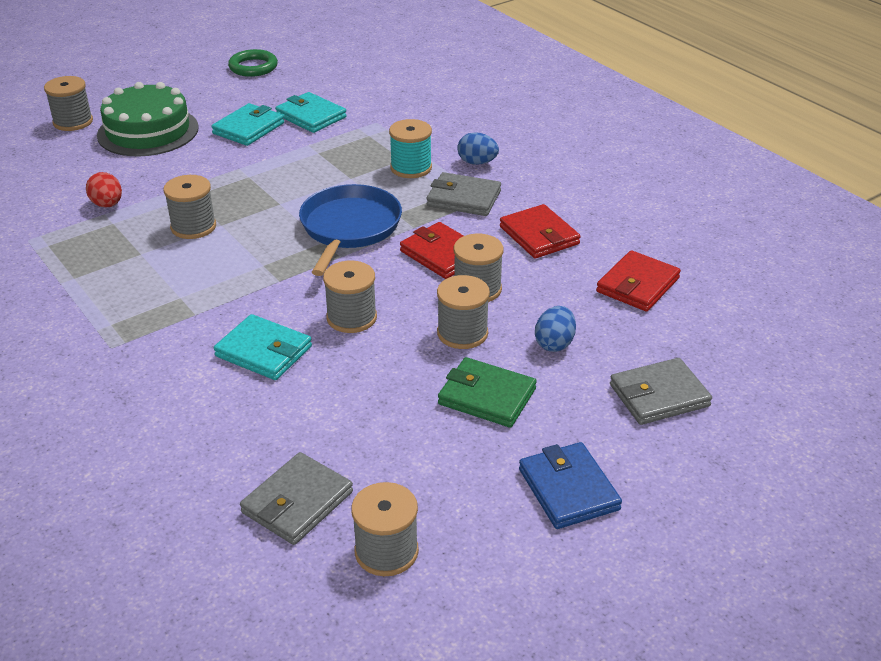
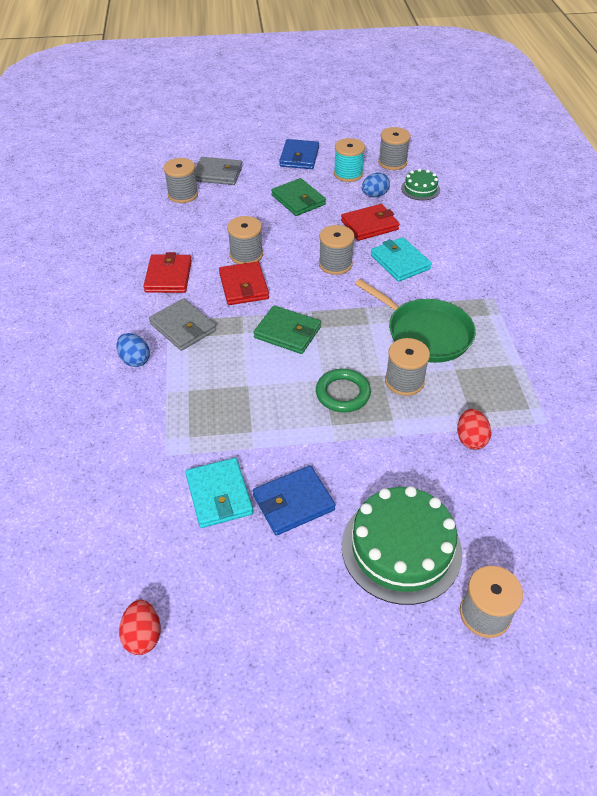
camera: 150 degrees left, 10 degrees up
(189, 276) = (425, 333): none -> green pan
(248, 128) = (293, 502): turquoise wallet -> blue wallet
(253, 67) = (215, 647): green ring -> green ring (343, 393)
(297, 502) = (420, 189): grey wallet -> green cake
(303, 59) = (143, 635): none -> red egg
(349, 228) = (287, 332): blue pan -> green wallet
(411, 168) = (191, 376): turquoise spool -> turquoise spool (348, 174)
(462, 333) = (280, 233): grey spool -> grey spool (183, 194)
(554, 343) = (238, 211): blue egg -> blue egg (374, 195)
(637, 285) = (154, 224): red wallet -> red wallet (369, 225)

